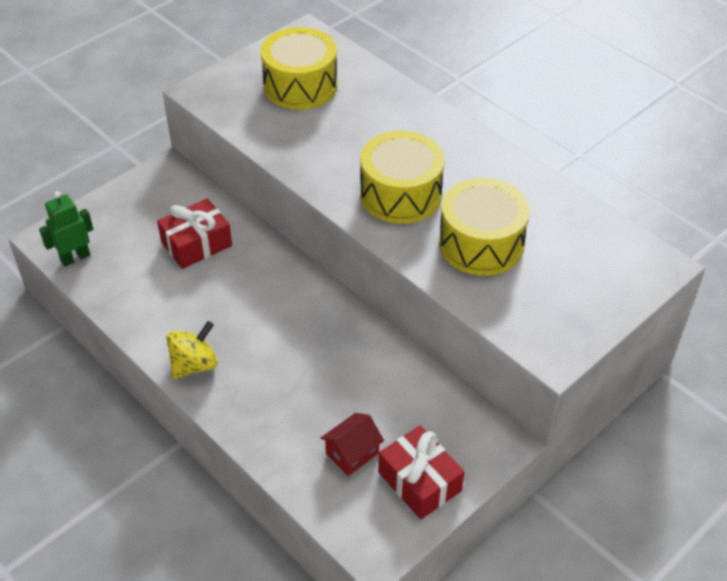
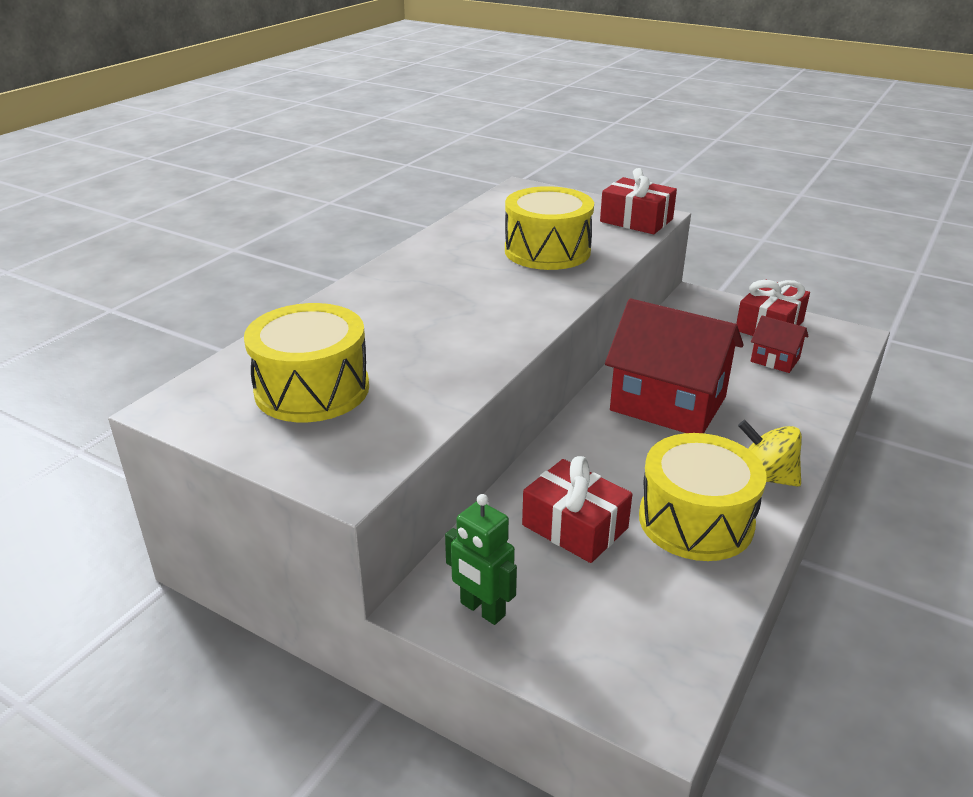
camera: 105 degrees left, 15 degrees down
(75, 257) = (678, 656): green robot -> green robot (482, 609)
(311, 342) = (668, 404): none -> red house
(400, 194) = (501, 295): yellow drum -> yellow drum (696, 520)
(542, 334) = (636, 220): none -> red gift

